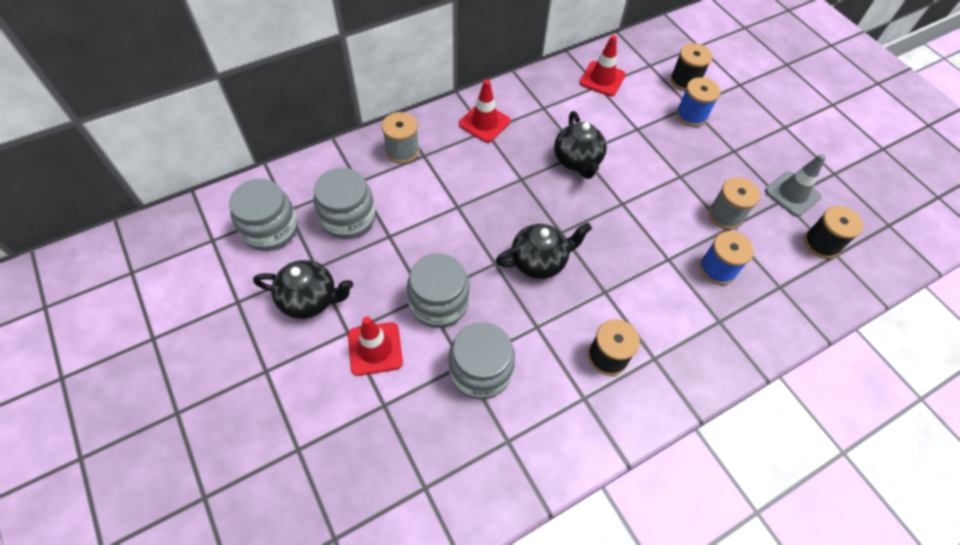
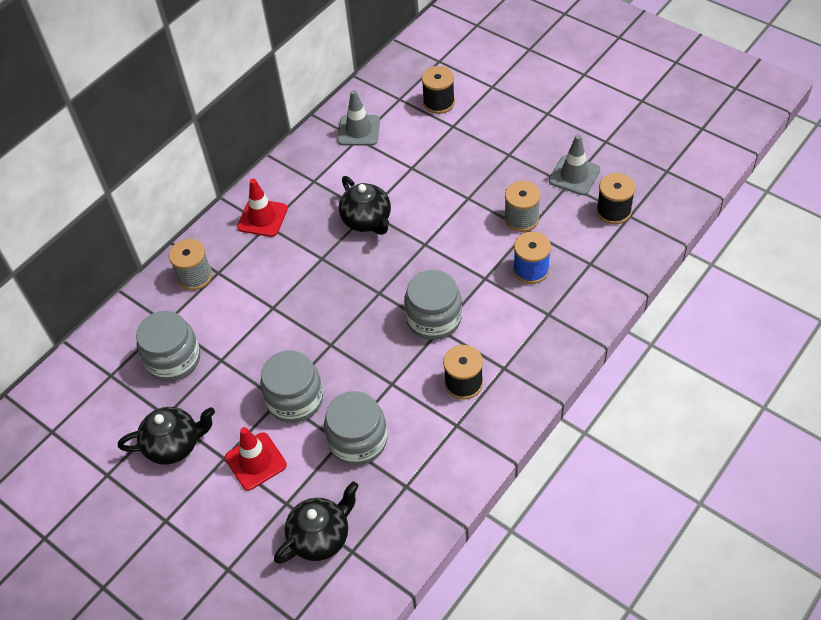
camera: 15 degrees left, 5 degrees down
(270, 229) = (103, 399): grey jar -> grey jar (434, 318)
(539, 261) = (370, 326): black teapot -> black teapot (320, 537)
(602, 79) = (358, 130): red traffic cone -> grey traffic cone
(691, 115) = (457, 135): blue spool -> none

